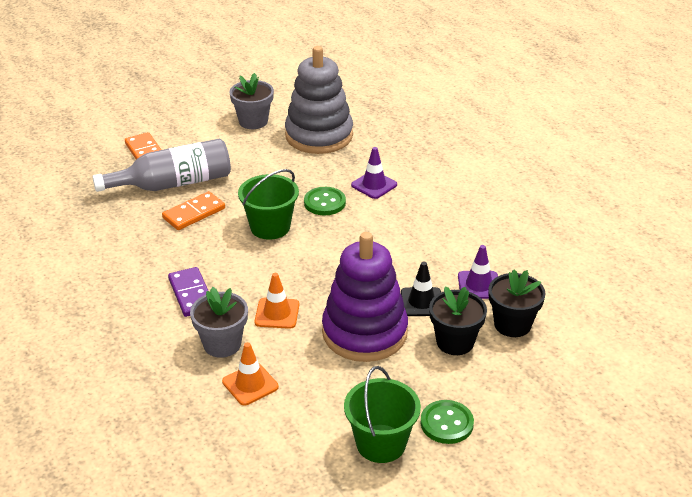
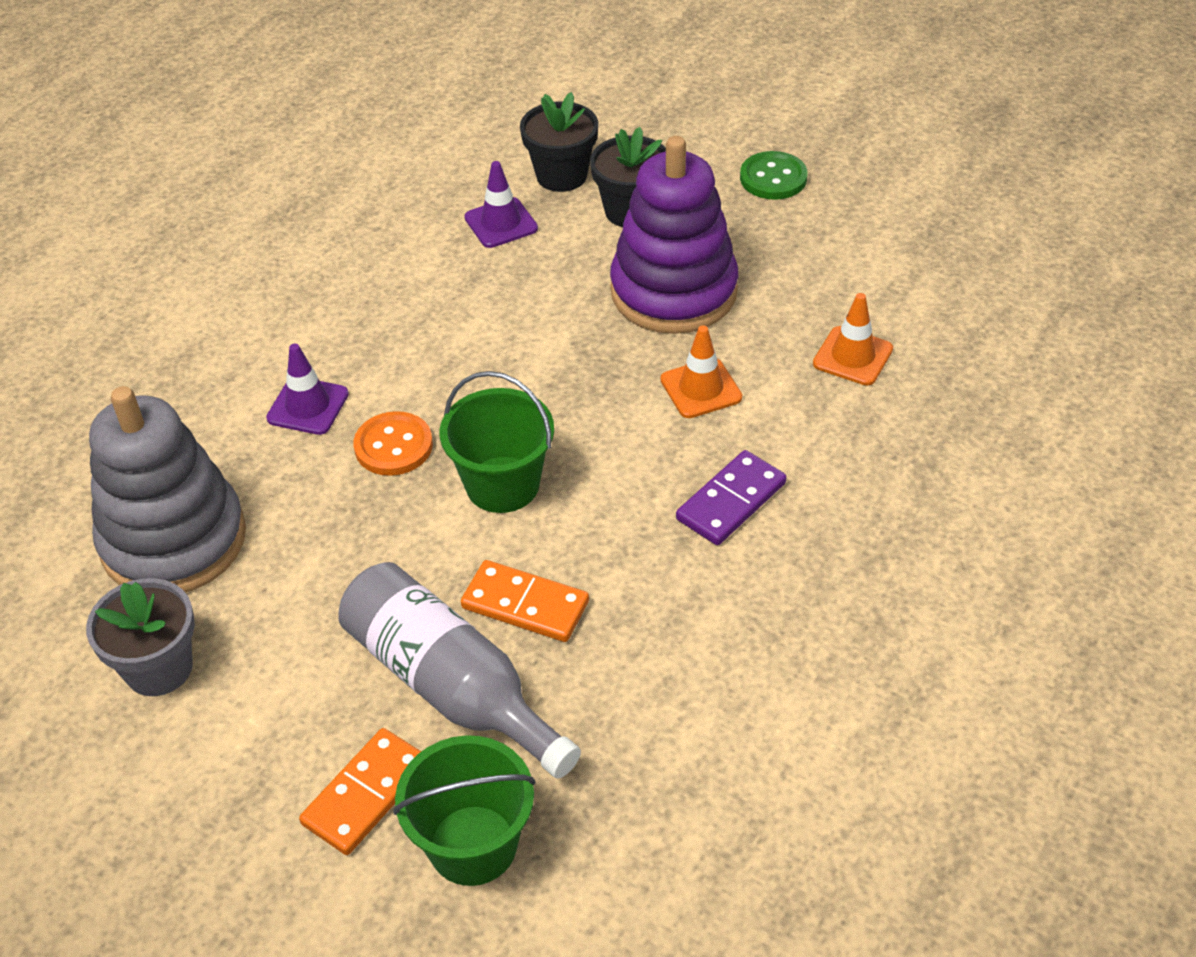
camera: 115 degrees left, 10 degrees up
(222, 344) = (805, 416): grey flower pot -> none
(324, 203) = (393, 446): green button -> orange button
(381, 443) = (847, 215): green bucket -> green bucket (473, 845)
(421, 302) = (573, 262): black traffic cone -> none

